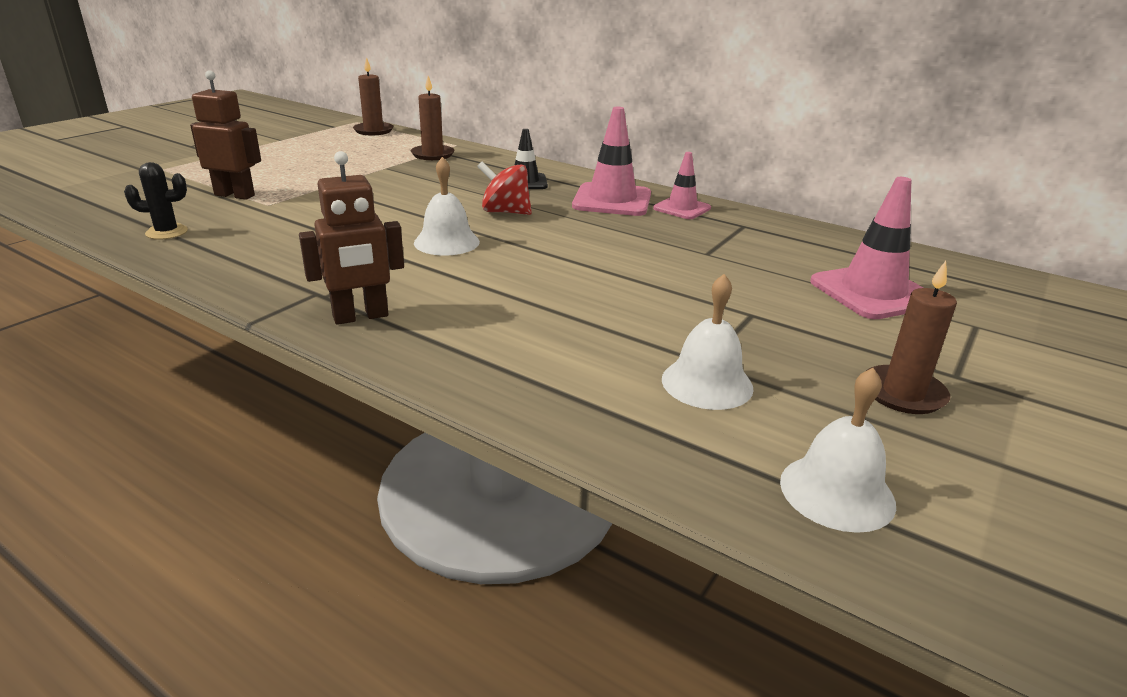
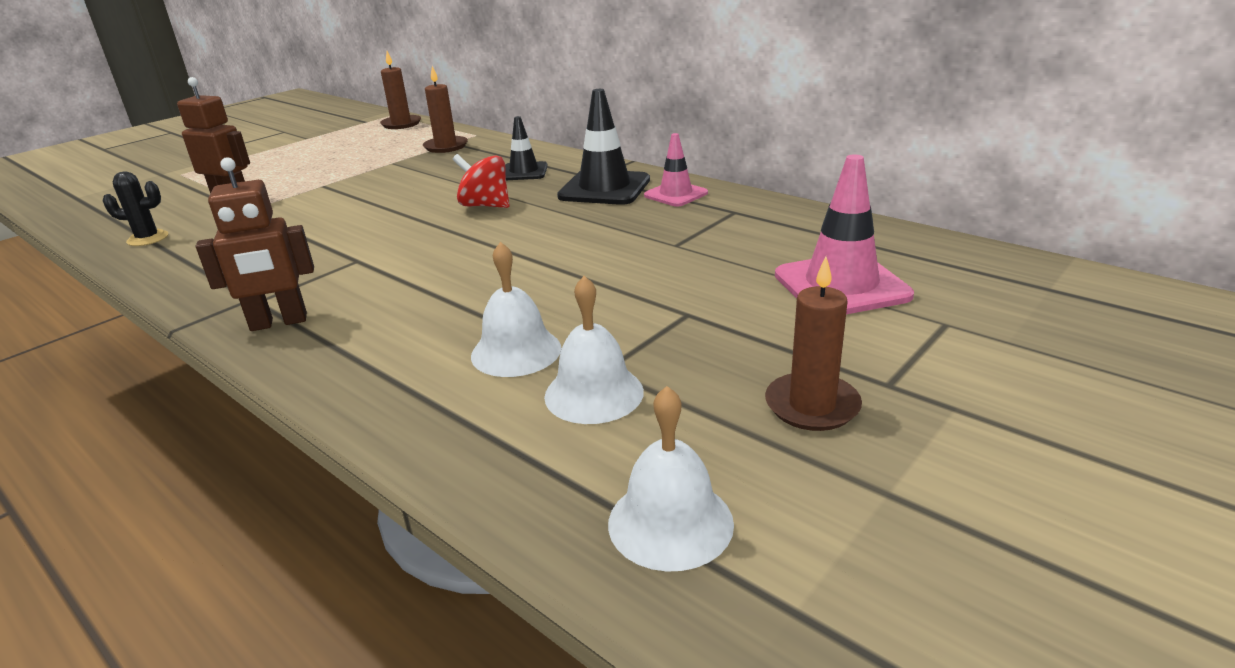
camera: 10 degrees right, 0 degrees up
(446, 242) = (407, 240): white bell -> white bell (516, 351)
(612, 200) = (604, 188): pink traffic cone -> black traffic cone

